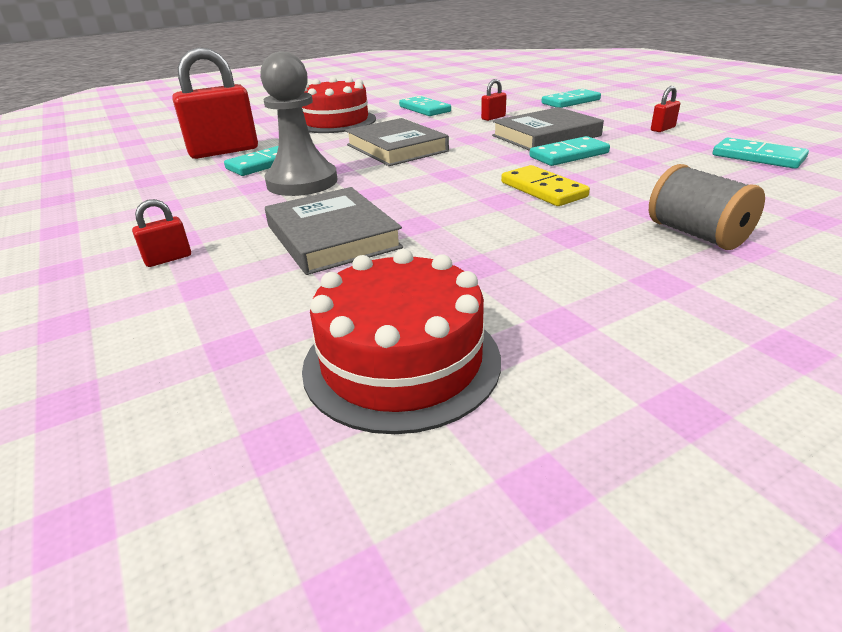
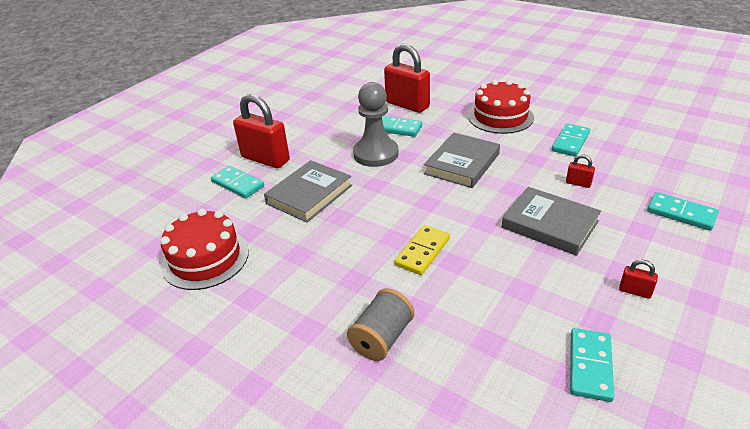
camera: 65 degrees right, 5 degrees up
(168, 259) = (265, 159): red padlock -> red padlock, size x2.33
(569, 155) = (507, 248): turquoise domino -> turquoise domino (238, 184)

